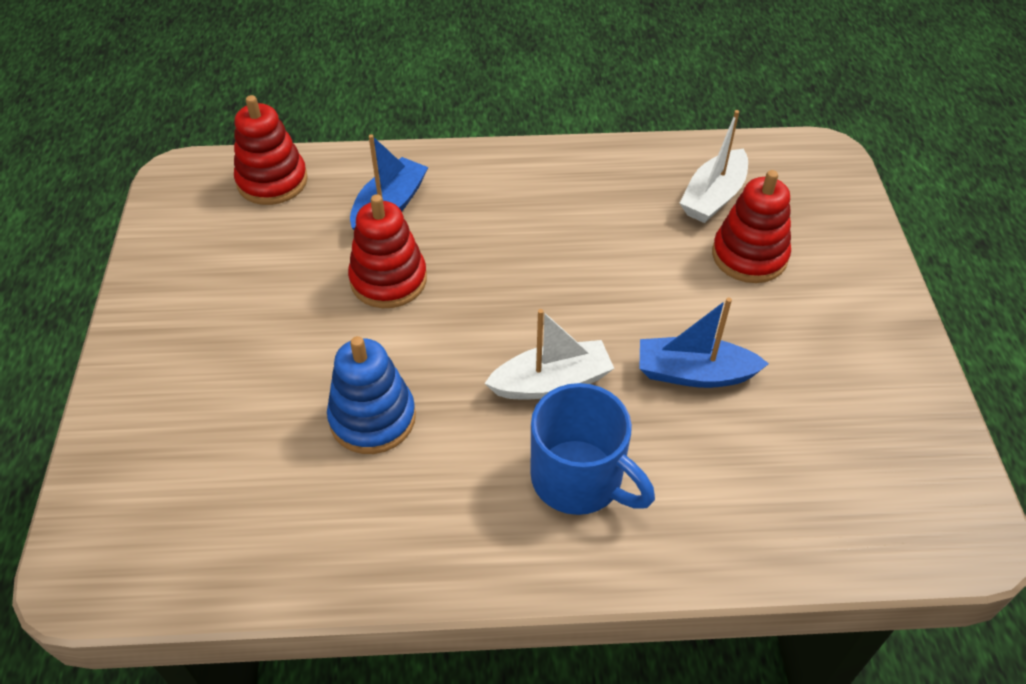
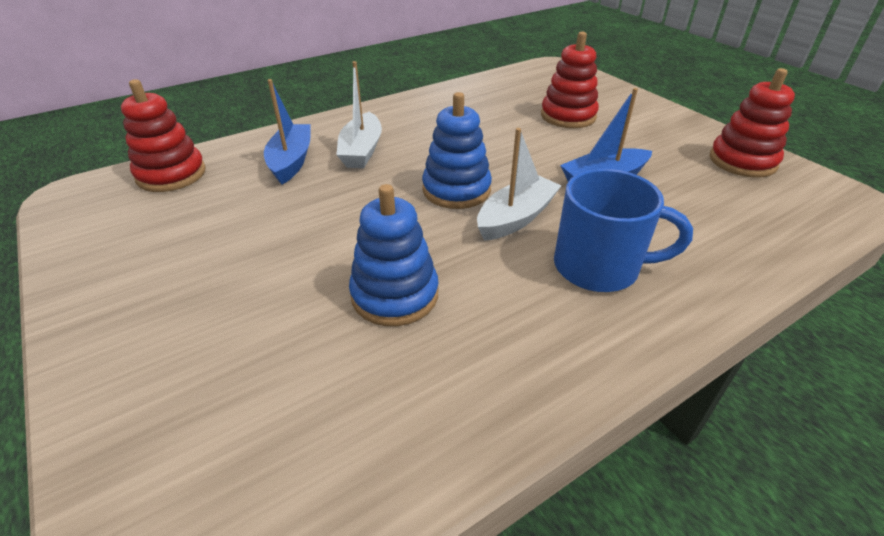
camera: 30 degrees left, 10 degrees down
(388, 280) = (328, 202): red stacking toy -> red stacking toy (742, 161)
(522, 318) = (456, 190): none -> blue stacking toy
(713, 197) = (516, 97): white boat -> white boat (361, 151)

